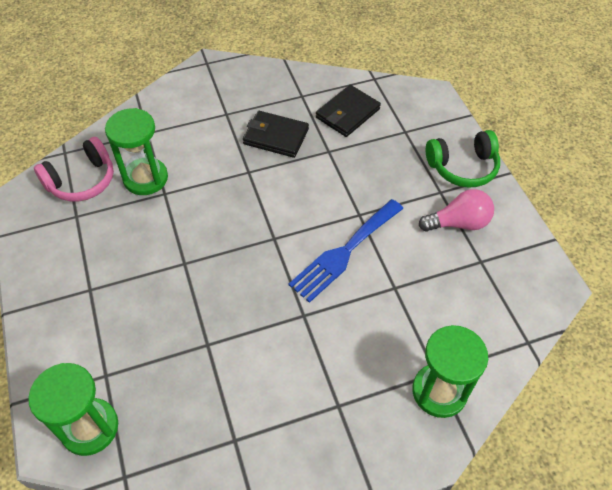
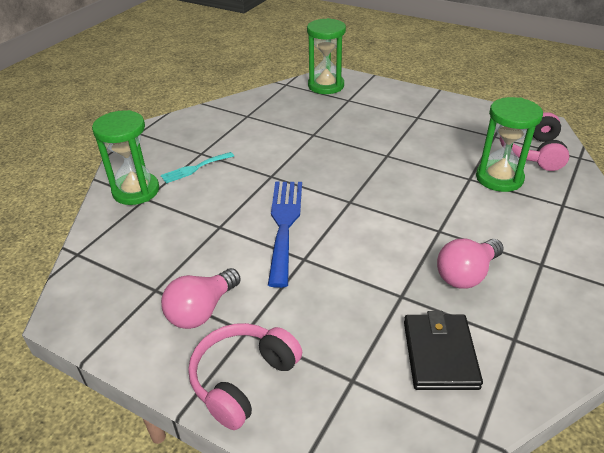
camera: 140 degrees right, 15 degrees down
(275, 137) = (466, 274): black wallet -> pink light bulb
(362, 383) = (195, 168): none -> turquoise fork
(463, 167) = (243, 379): green headphones -> pink headphones

